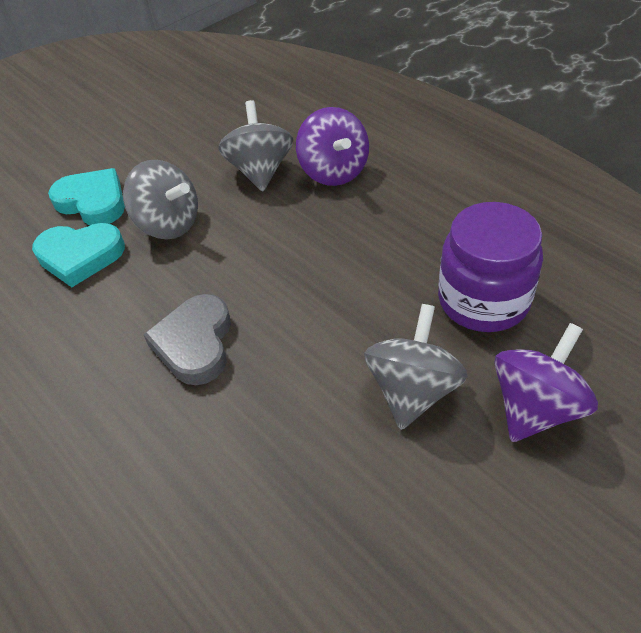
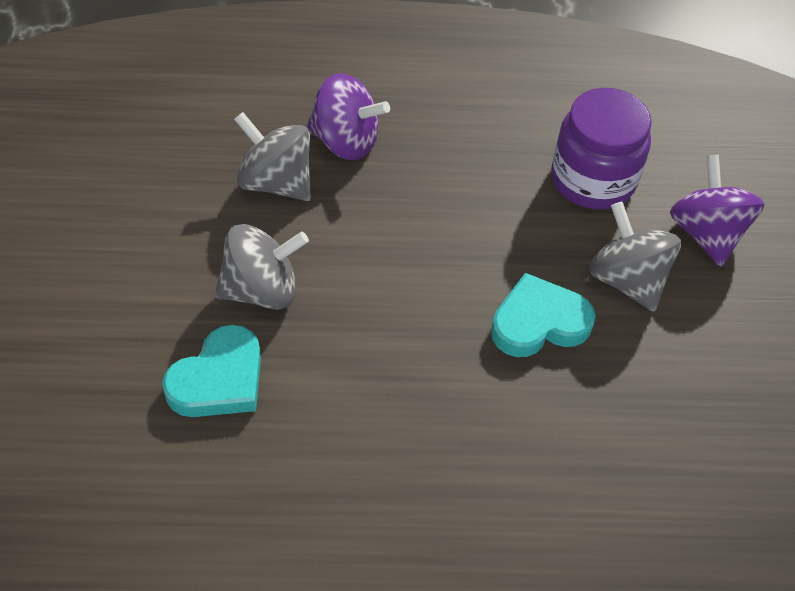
camera: 55 degrees left, 5 degrees up
(93, 202) = (146, 322): turquoise heart -> turquoise heart (539, 322)
(195, 343) = (436, 369): grey heart -> none

